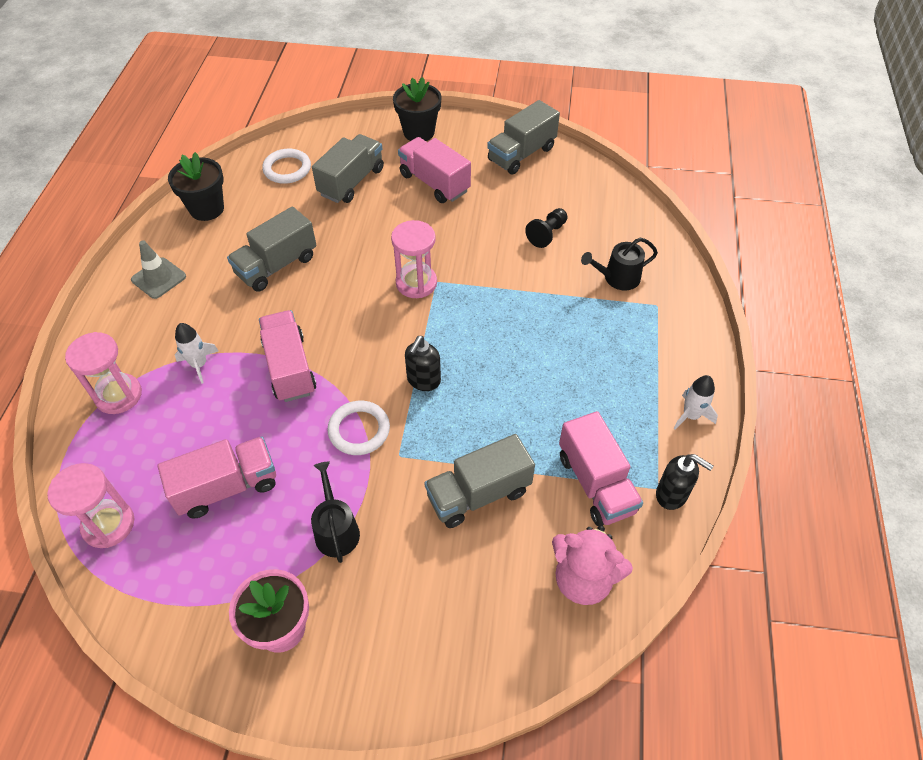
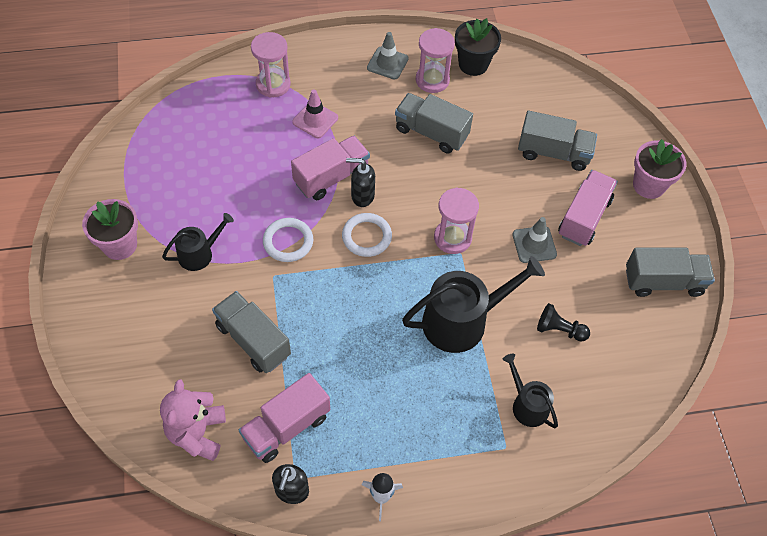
camera: 70 degrees right, 5 degrees up
(108, 524) = (171, 121): pink hourglass -> pink hourglass (432, 80)
(199, 364) = (315, 120): white rocket -> pink traffic cone
(227, 487) = (216, 176): pink truck -> none
(287, 169) = (546, 101): white ring -> white ring (366, 237)
(419, 132) = (648, 185): black flower pot -> pink flower pot
(423, 381) = (349, 272): black soap dispenser -> black soap dispenser (362, 196)
(449, 225) = (534, 244): none -> grey traffic cone
(515, 301) = (462, 321): none -> black watering can
(521, 154) = (663, 282): grey truck -> grey truck turned 150 degrees clockwise

